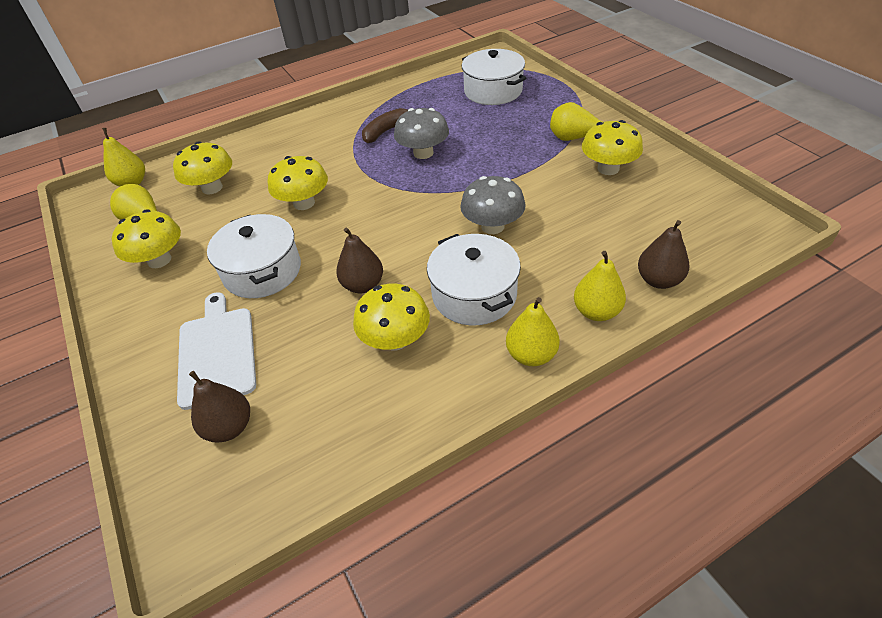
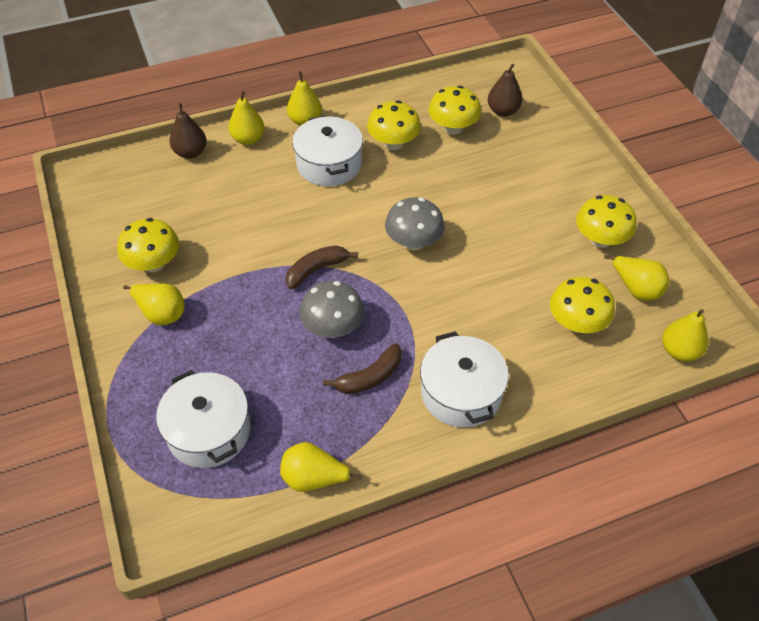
camera: 175 degrees left, 5 degrees up
(217, 352) = (523, 154): white cutting board -> none
(262, 271) = (500, 212): white pot -> white pot (461, 393)
(304, 203) = (469, 280): yellow mushroom -> yellow mushroom (453, 128)
(363, 285) = (414, 185): brown pear -> none
(414, 85) = (314, 478): none -> yellow pear
(451, 188) = (316, 270): none -> brown banana
(492, 226) = (293, 219): grey mushroom -> grey mushroom (413, 242)

